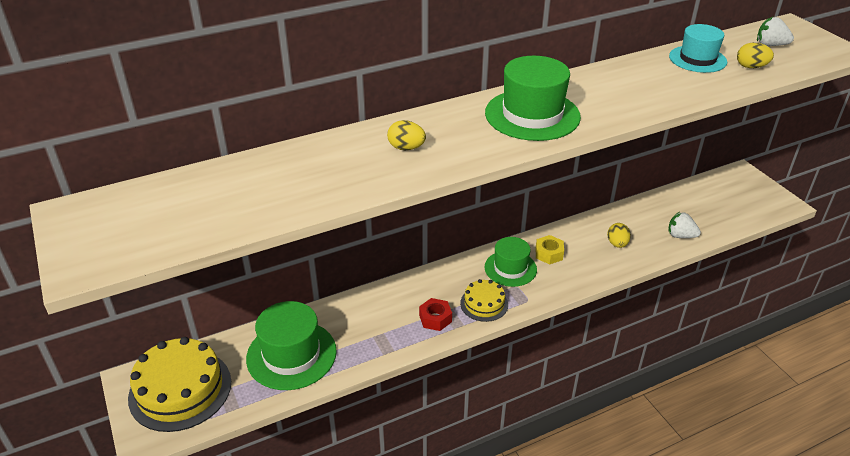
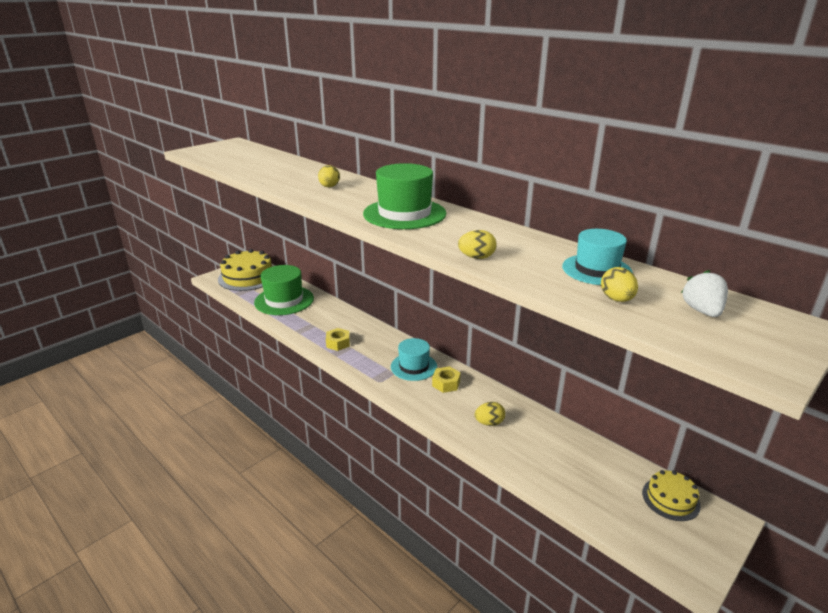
camera: 70 degrees right, 10 degrees down
(435, 318) = (338, 343): red nut -> yellow nut
(484, 304) = (364, 361): yellow cake -> yellow cake (670, 499)
(510, 268) = (414, 366): green hat -> turquoise hat
(662, 101) = (476, 257): none -> yellow egg
(680, 236) = (537, 468): white strawberry -> none

